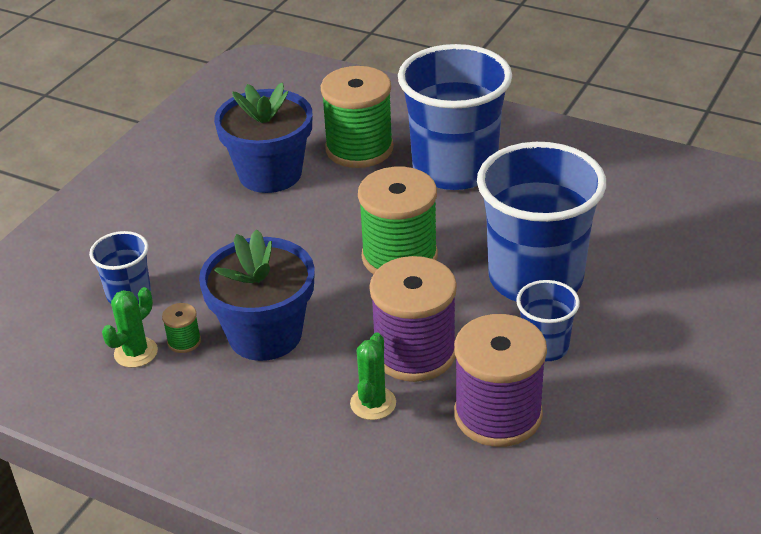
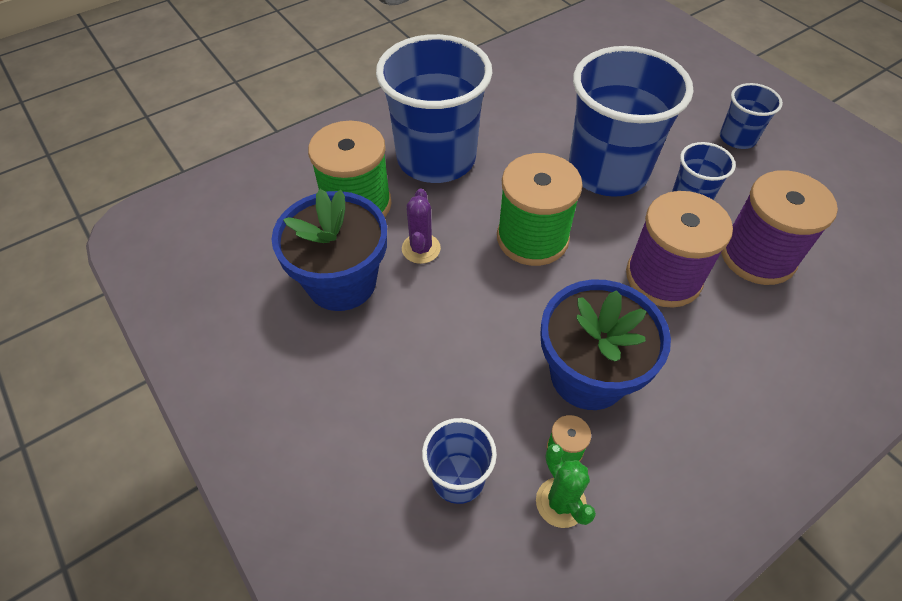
camera: 65 degrees left, 15 degrees up
(336, 199) = (421, 248): none -> purple cactus
(373, 403) = (716, 329): green cactus -> none
(686, 362) = (737, 138): none -> blue cup

